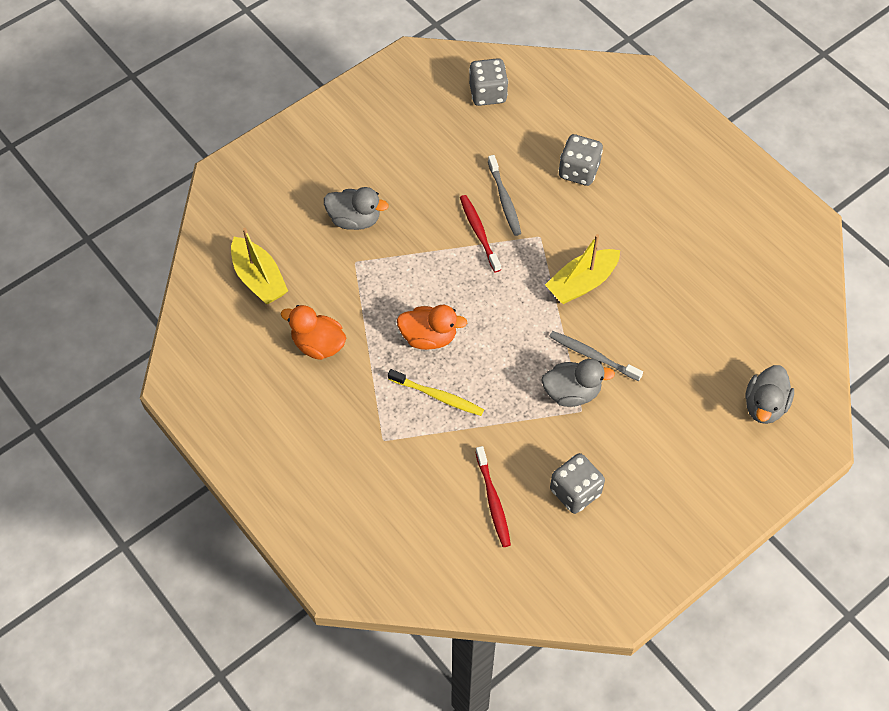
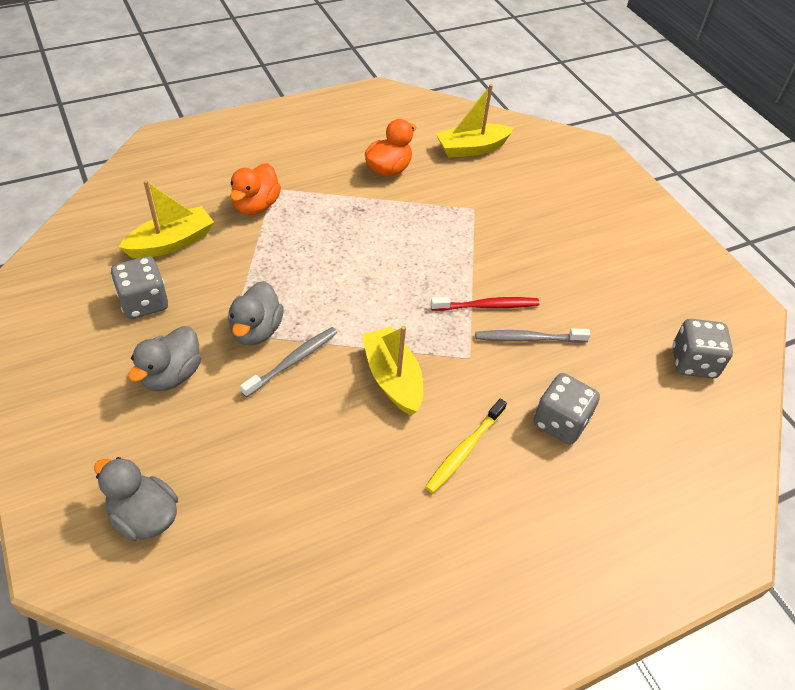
camera: 100 degrees right, 10 degrees down
(354, 220) = (525, 218): grey duck -> grey duck (171, 375)
(429, 337) = (369, 239): orange duck -> orange duck (256, 206)
(438, 396) = (300, 231): yellow toothbrush -> yellow toothbrush (464, 450)
(493, 501) = (171, 242): red toothbrush -> yellow boat

